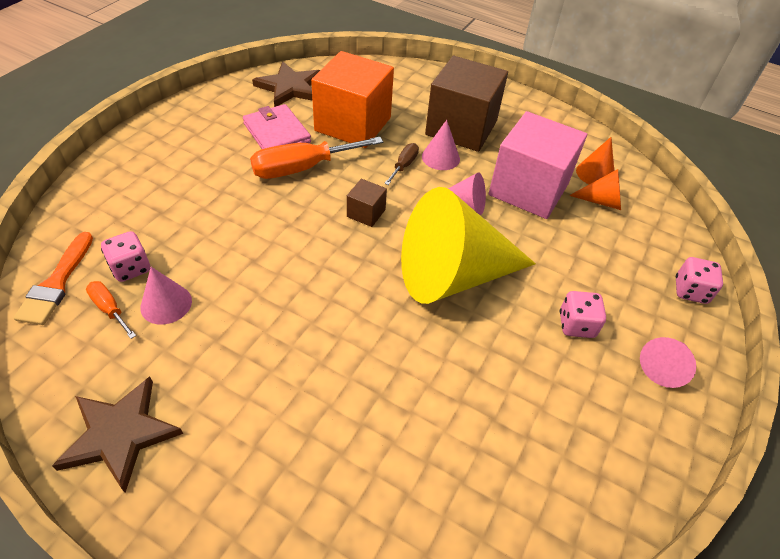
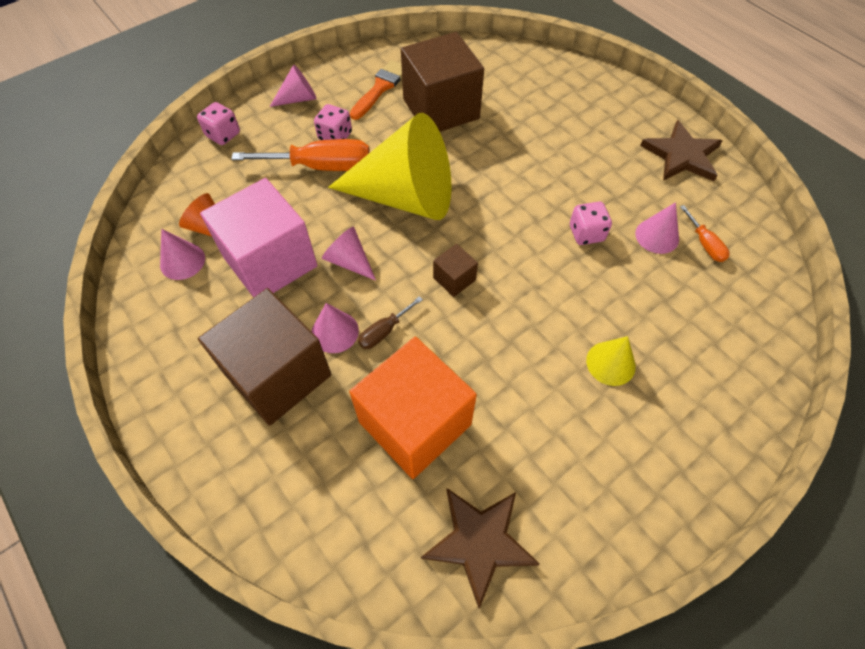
camera: 155 degrees left, 10 degrees up
(57, 283) = (758, 281): orange brush -> orange brush (380, 88)
(131, 268) = (692, 279): pink dice -> pink dice (586, 233)
(214, 184) = (610, 363): none -> yellow cone
(277, 133) = (521, 434): pink wallet -> none
(302, 168) = (503, 360): orange screwdriver -> orange screwdriver (321, 166)
(480, 410) = (441, 109): none -> brown cube
(595, 173) = (182, 261): orange cone -> pink cone

